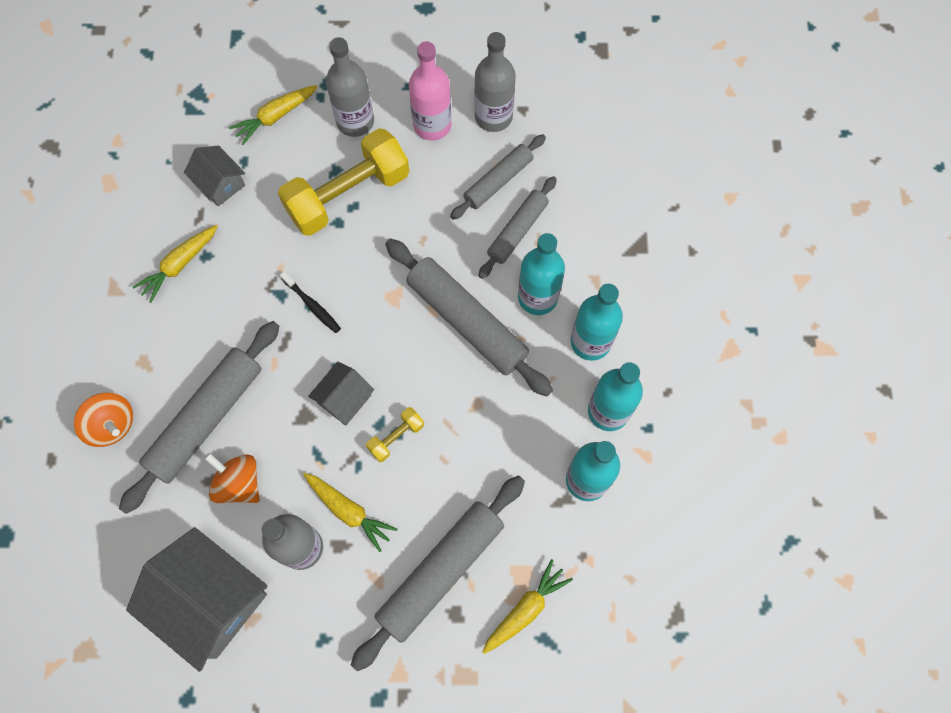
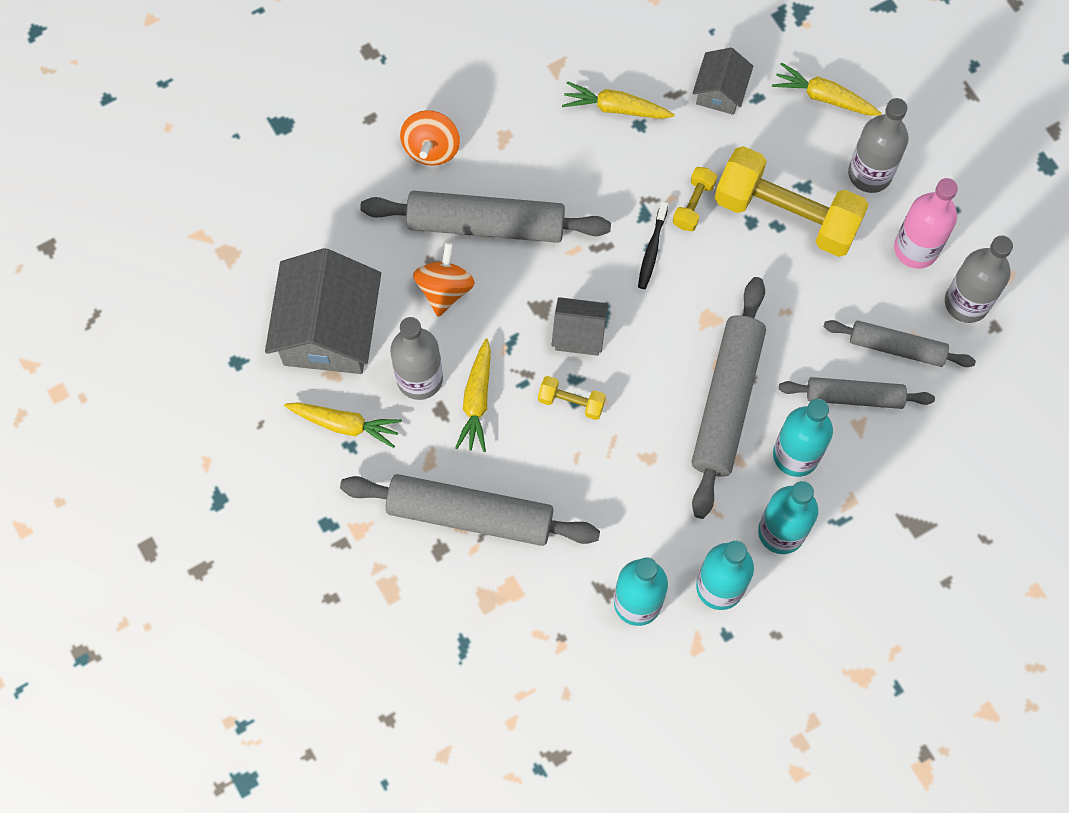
camera: 60 degrees right, 0 degrees up
(296, 254) = (693, 204): none -> yellow dumbbell
(525, 609) = (480, 611): yellow carrot -> yellow carrot (344, 424)

